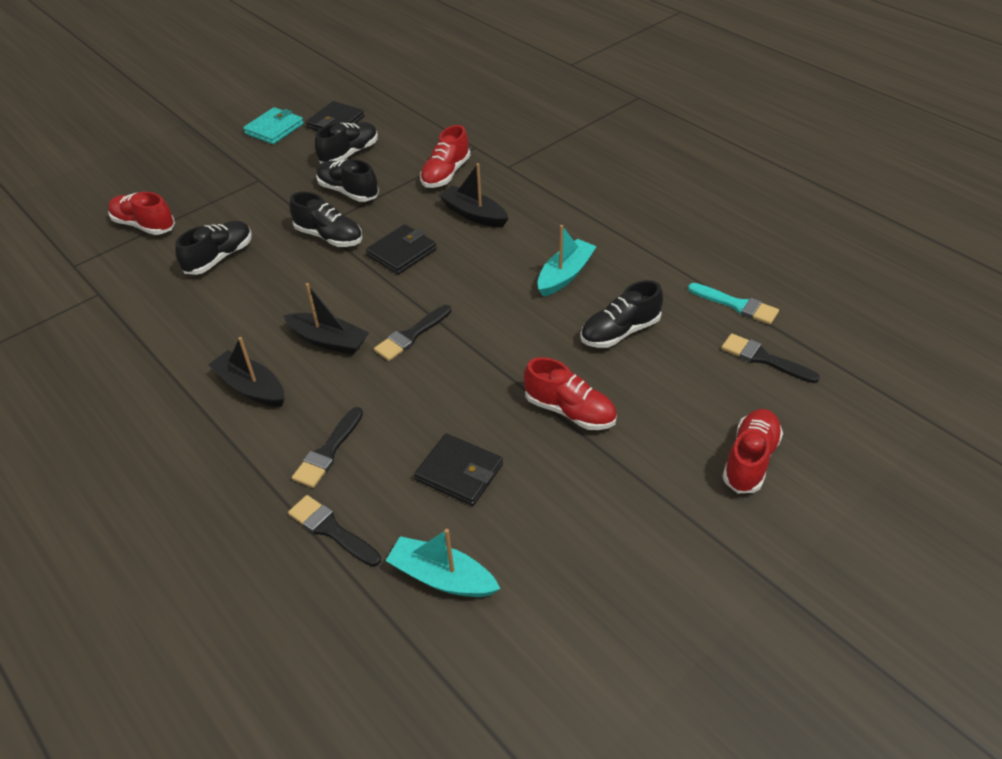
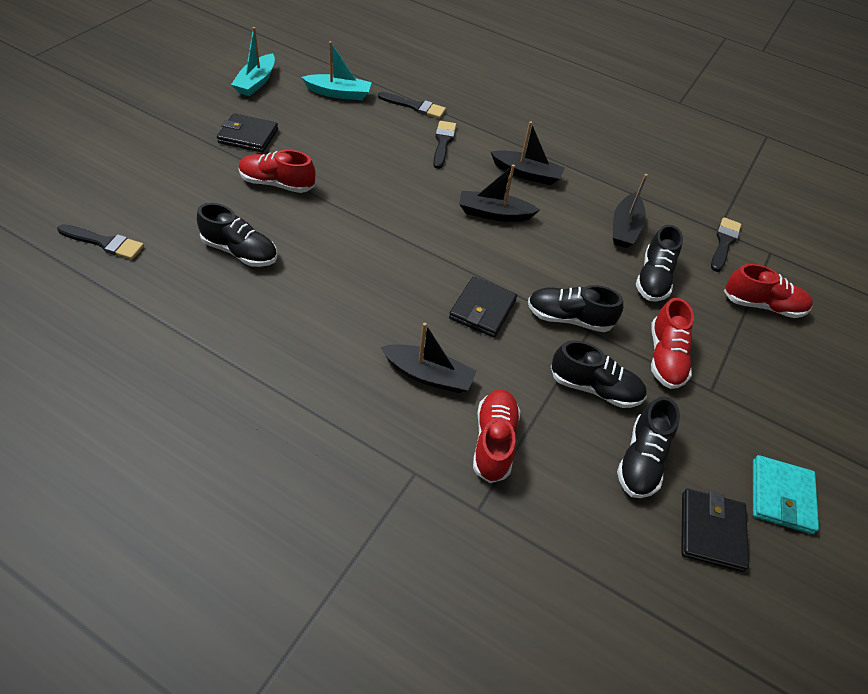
camera: 155 degrees right, 5 degrees up
(197, 307) = (625, 228): none -> black boat
(411, 335) = (428, 226): black brush -> black brush (724, 243)
(459, 472) = (348, 140): black wallet -> black wallet (248, 136)
(565, 275) = (302, 306): turquoise boat -> turquoise boat (256, 82)
(620, 332) = (240, 252): black shoe -> black shoe turned 75 degrees clockwise
(736, 305) = (119, 294): turquoise brush -> none
(750, 460) = (136, 167): red shoe -> red shoe (665, 357)

